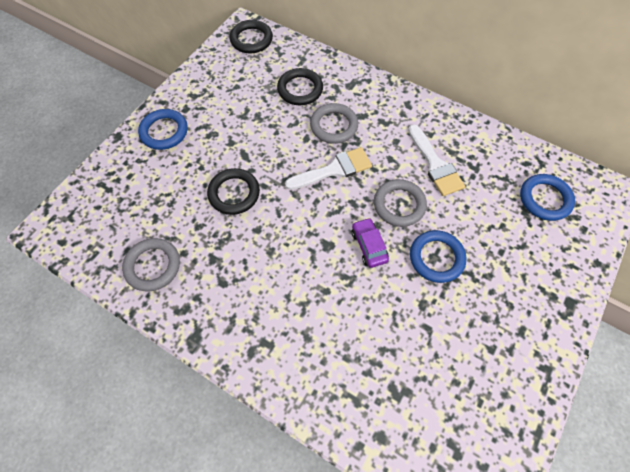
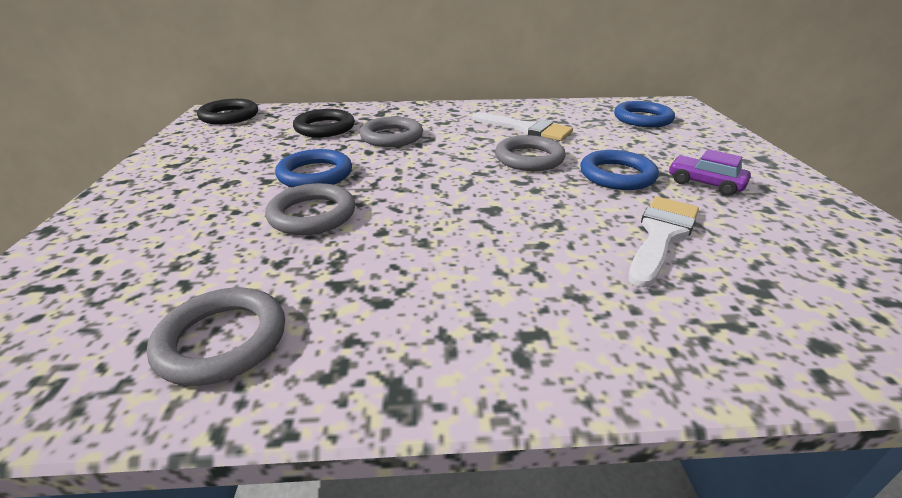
camera: 35 degrees left, 30 degrees down
(164, 131) = (143, 201): blue ring -> blue ring (315, 174)
(234, 193) = (312, 215): black ring -> grey ring
(334, 169) = (428, 159): white brush -> white brush (661, 235)
(368, 246) = (539, 192): purple car -> purple car (704, 184)

